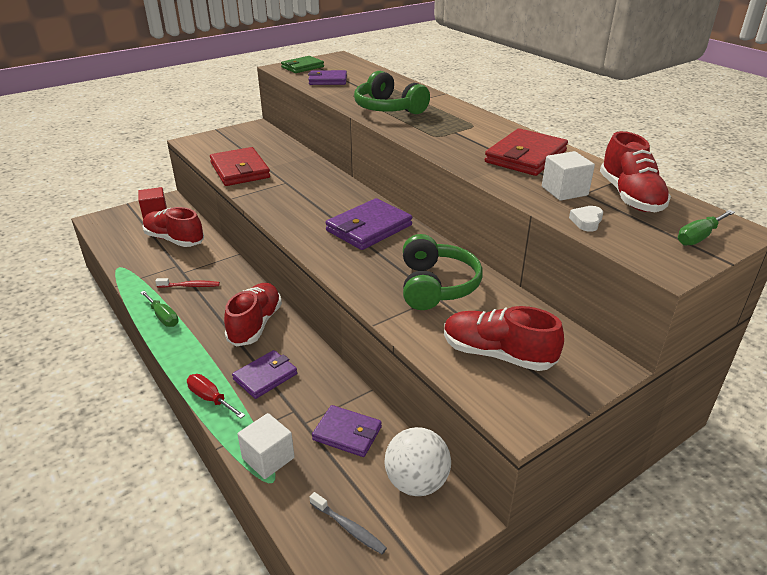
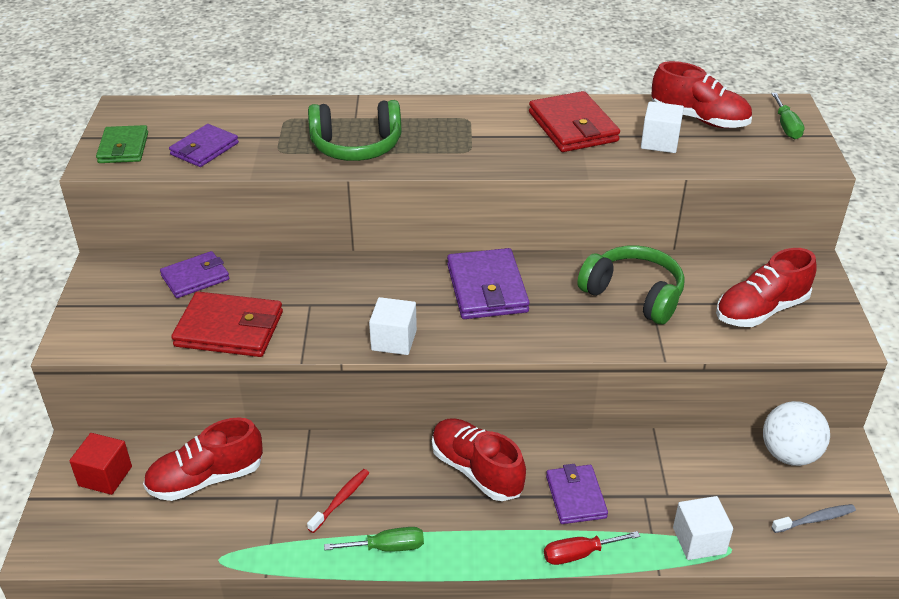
camera: 55 degrees left, 5 degrees up
(280, 216) = (394, 340): none -> white cube
(347, 433) = (702, 471): purple wallet -> purple wallet (195, 277)
(586, 221) = (722, 159): white heart -> none

